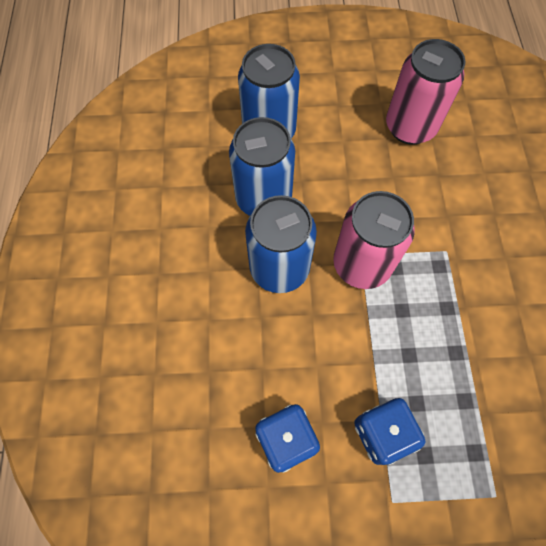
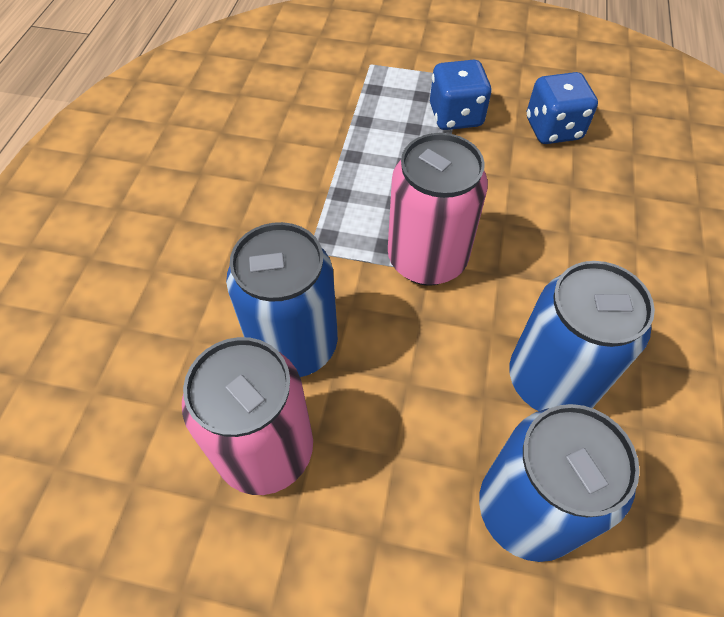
camera: 165 degrees left, 10 degrees down
(279, 268) = (539, 278): blue can -> blue can (294, 345)

